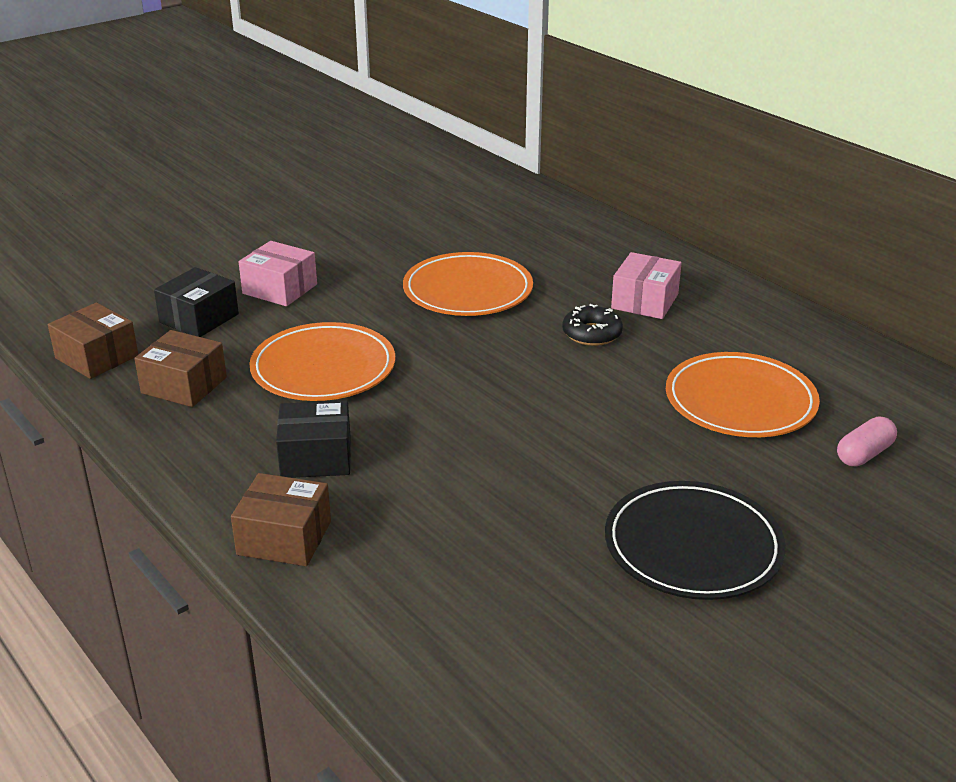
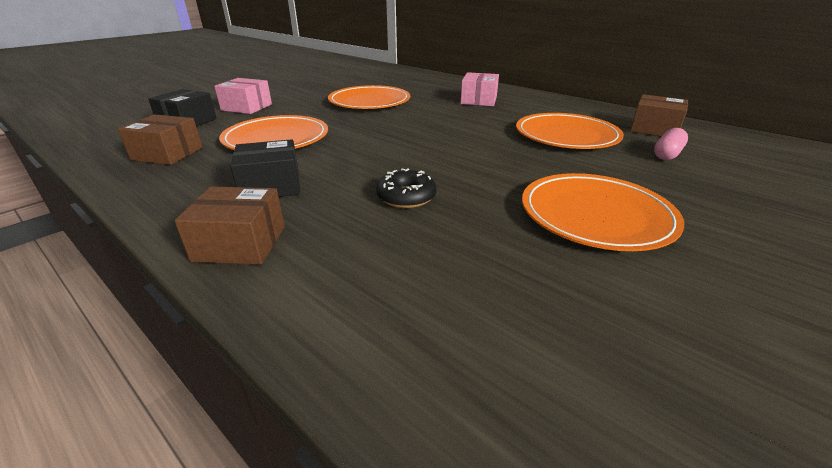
camera: 10 degrees left, 0 degrees up
(97, 357) = (102, 144): brown box -> brown box (654, 129)
(591, 334) = (454, 114): black donut -> black donut (406, 197)
(693, 546) = (596, 215): black plate -> orange plate

